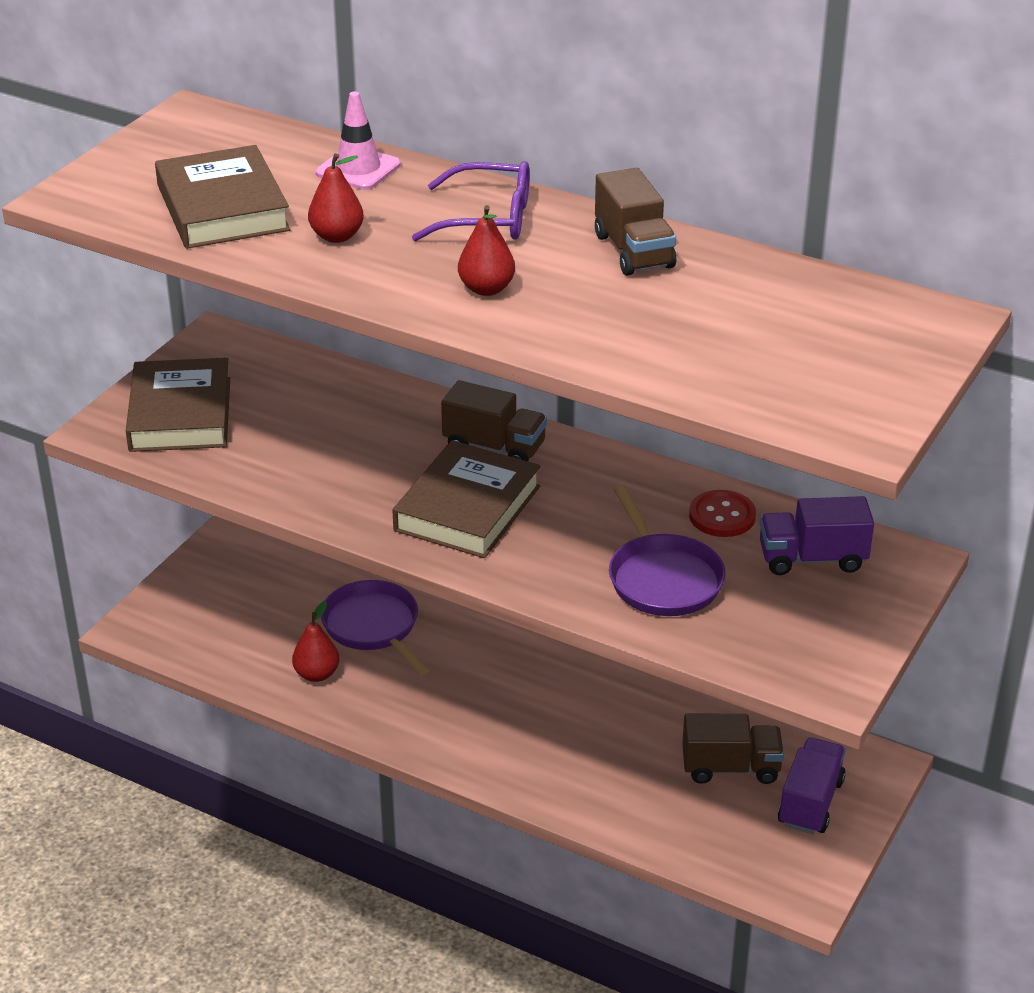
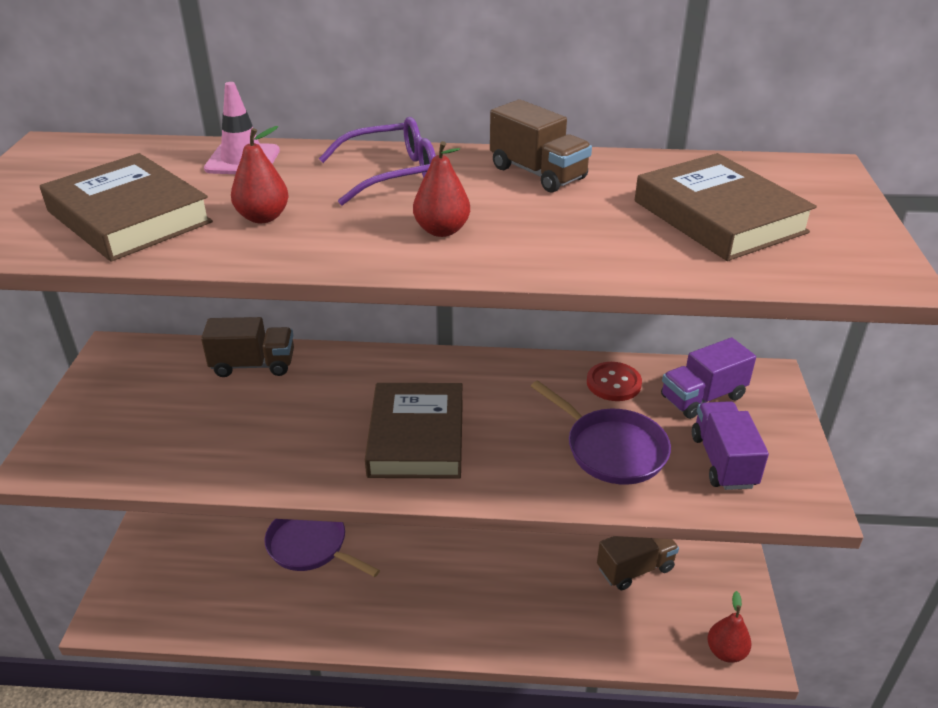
camera: 25 degrees left, 0 degrees up
(180, 414) = (112, 427): brown book -> brown book (718, 217)
(317, 674) = (285, 604): red pear -> red pear (726, 652)
(494, 447) = (404, 378): brown truck -> brown truck (253, 365)
(810, 802) = (704, 576): purple truck -> purple truck (723, 461)

